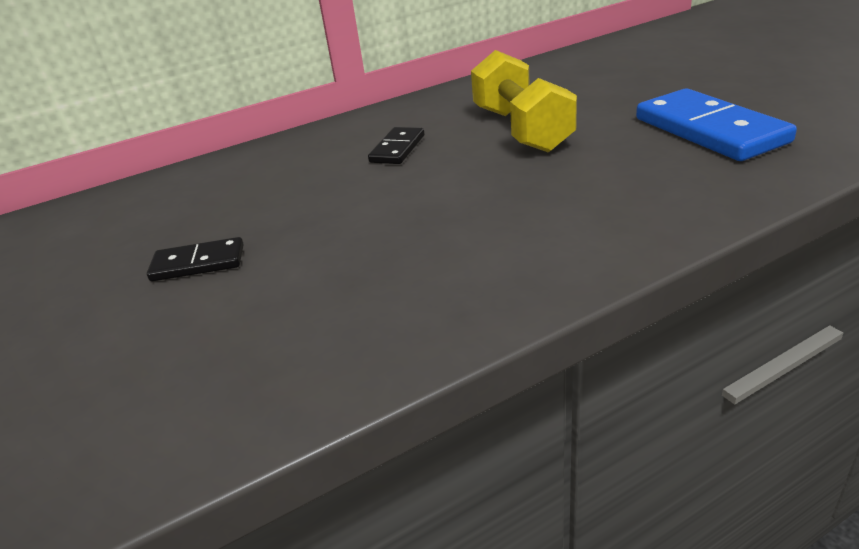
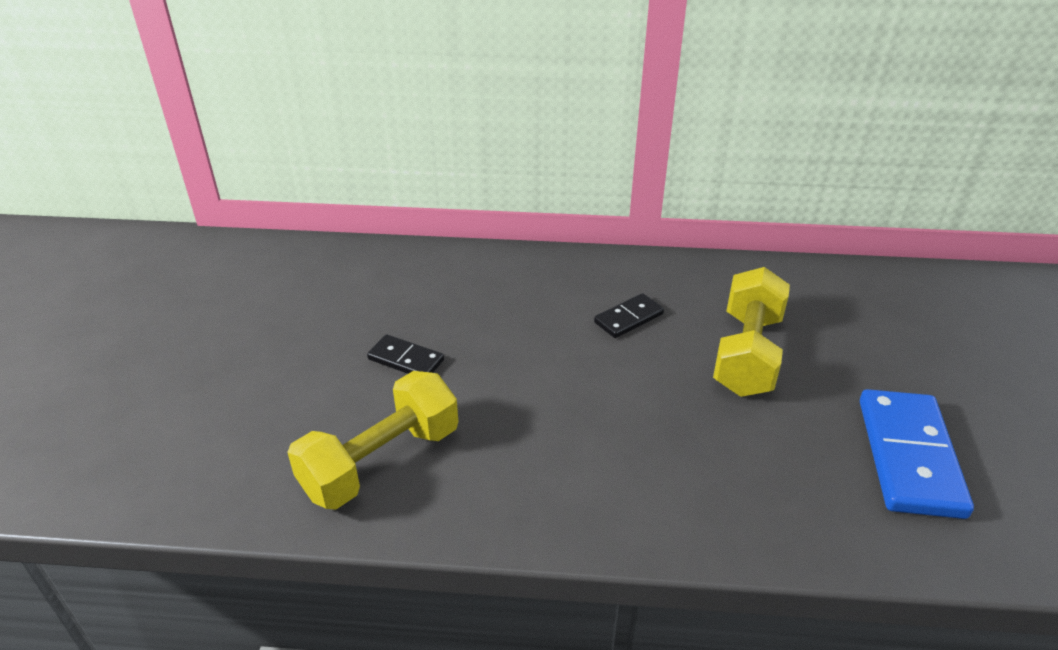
camera: 30 degrees right, 5 degrees up
(252, 351) = (381, 461): none -> yellow dumbbell

